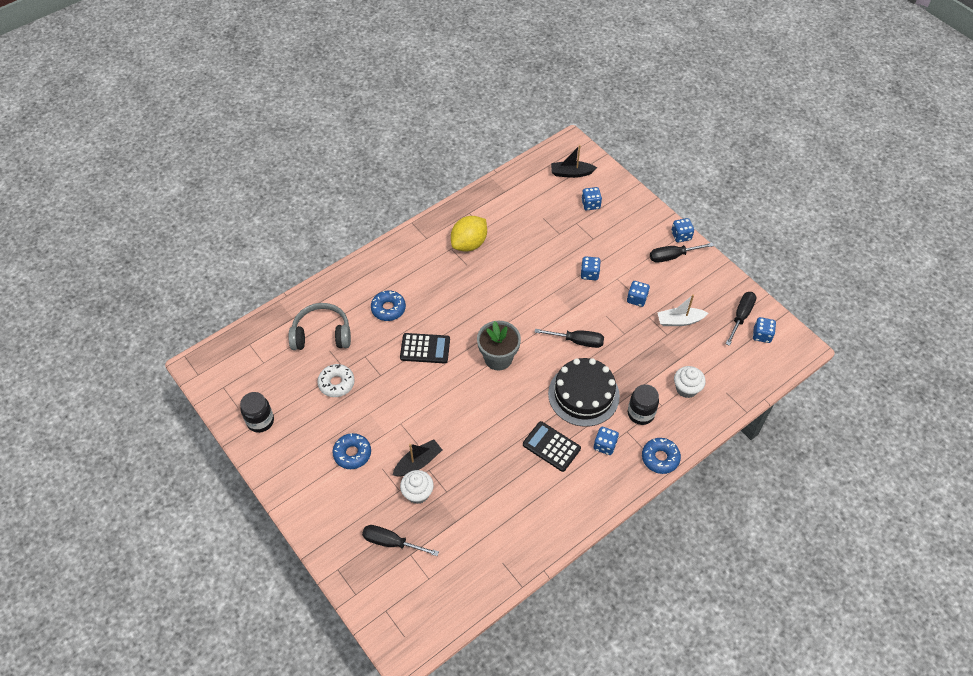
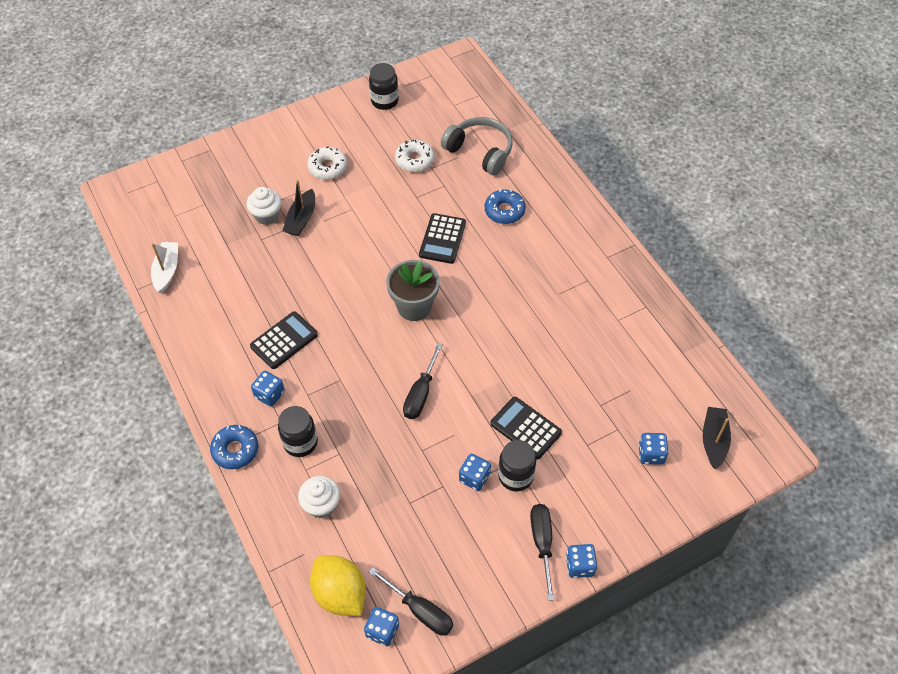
camera: 100 degrees right, 0 degrees up
(322, 334) = (480, 151): grey headphones -> grey headphones turned 60 degrees counterclockwise
(352, 453) = (328, 167): blue donut -> white donut
(392, 542) = (222, 191): black screwdriver -> none
(418, 462) = (301, 219): black boat -> black boat turned 45 degrees clockwise
(469, 244) = (593, 300): yellow lemon -> yellow lemon (340, 594)
(583, 394) = (343, 386): black cake -> none
(589, 274) = (525, 428): blue dice -> black calculator
(628, 275) = (515, 476): none -> black jar
(679, 321) = (428, 524): white boat -> white boat (167, 271)

